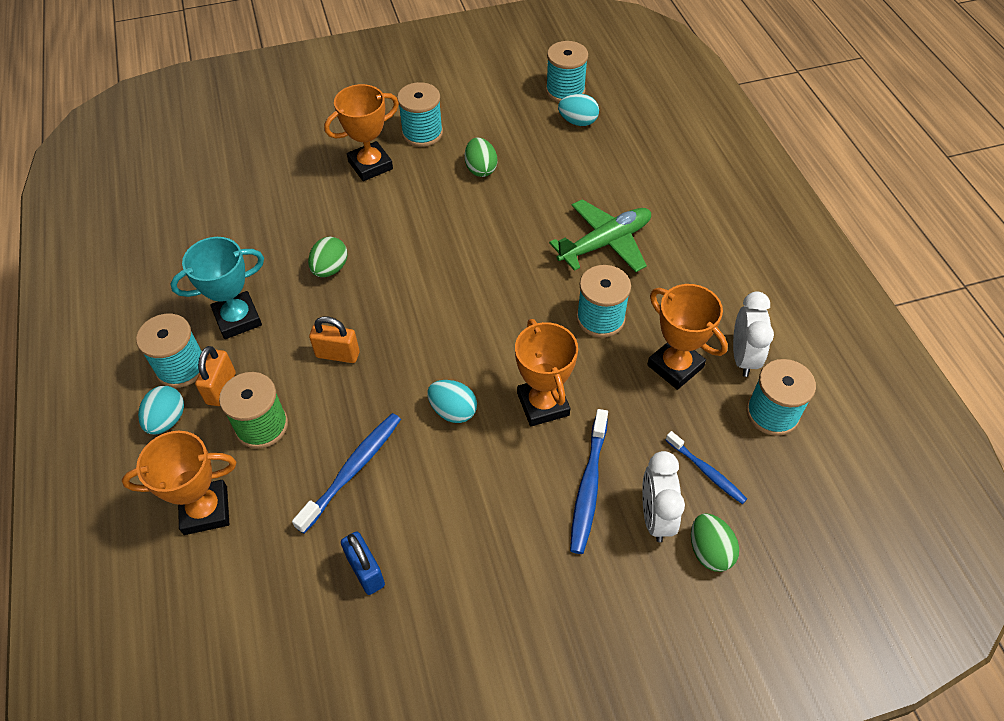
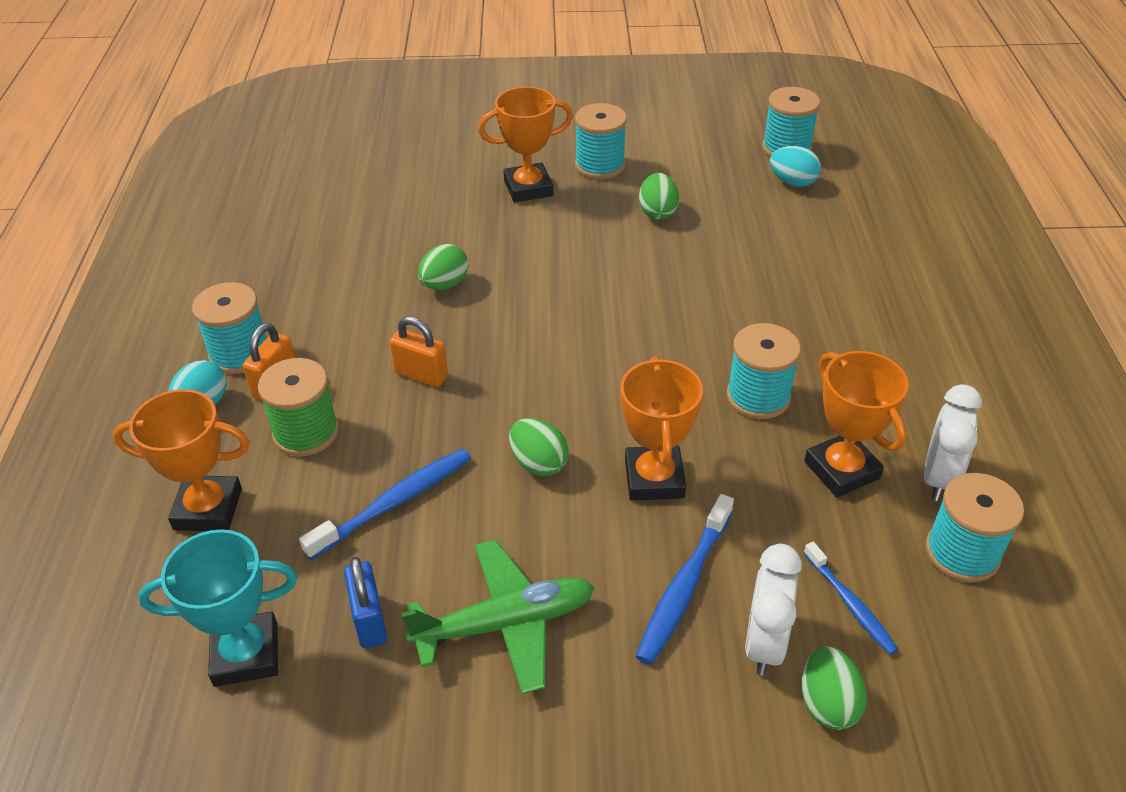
camera: 15 degrees right, 10 degrees down
(237, 319) = (321, 316): turquoise trophy -> turquoise trophy (246, 654)
(453, 411) = (538, 463): turquoise egg -> green egg
(605, 243) = (789, 315): green plane -> green plane (506, 624)

